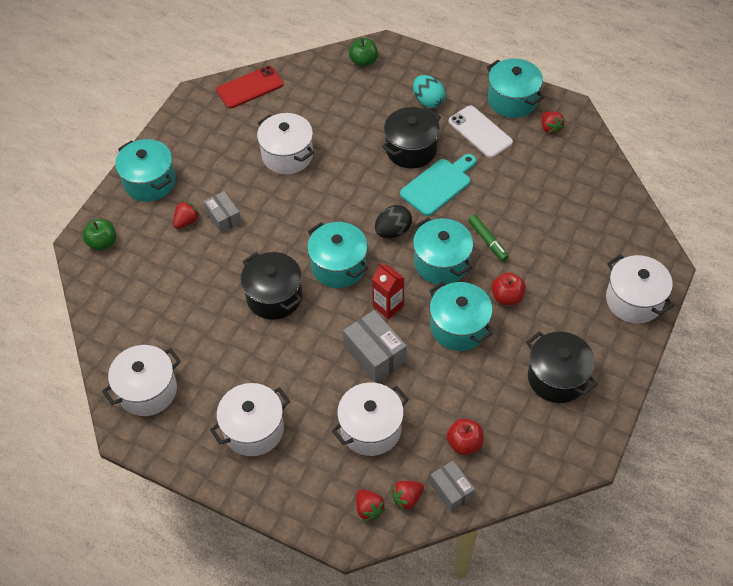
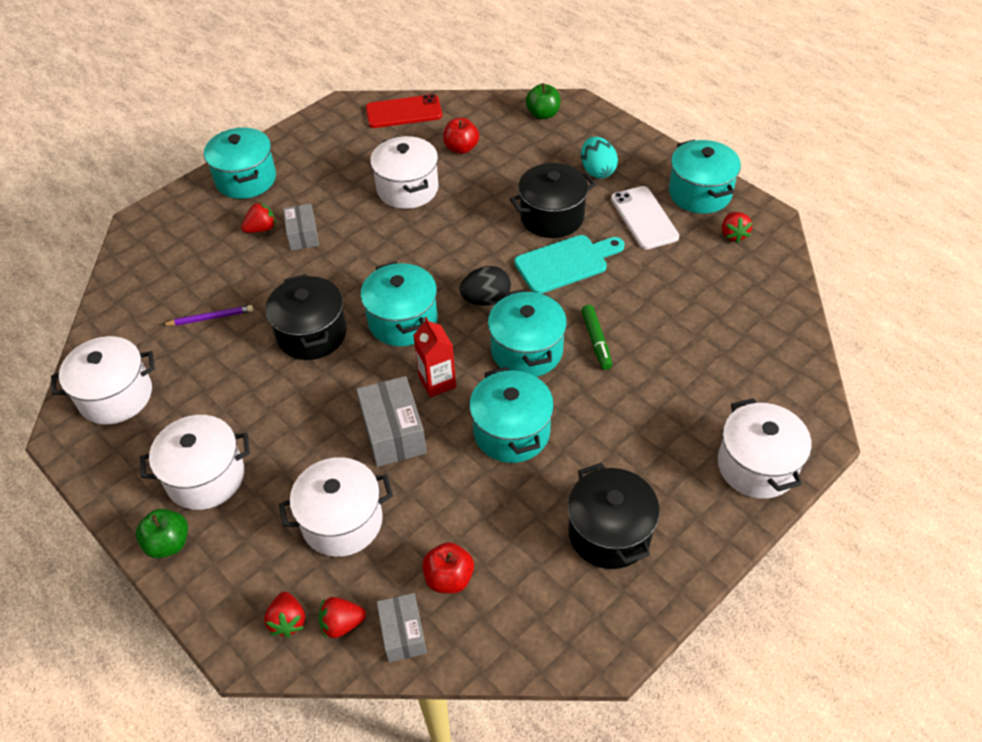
camera: 20 degrees right, 5 degrees down
(103, 243) = (162, 227): green apple -> green apple (168, 543)
(187, 307) = (210, 318): none -> purple pencil
(507, 297) = (589, 413): red apple -> red apple (461, 148)

